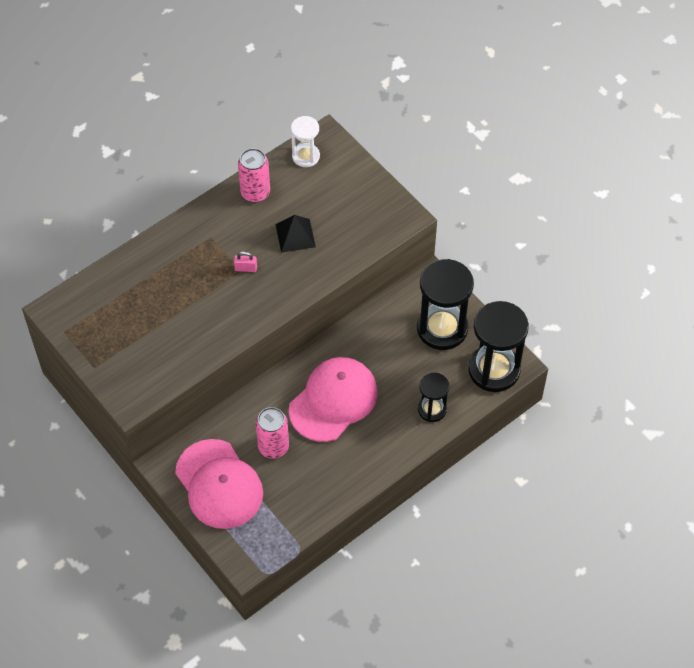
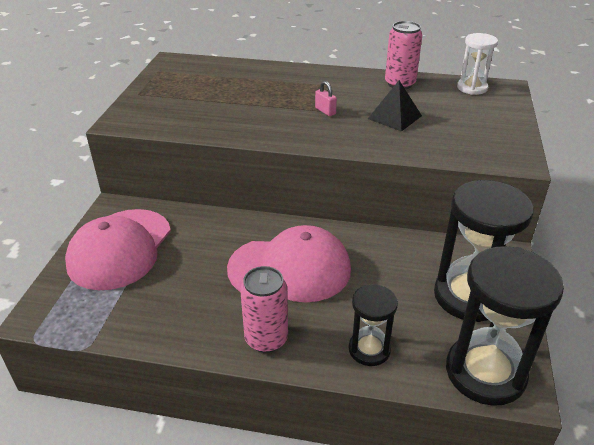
camera: 50 degrees right, 20 degrees down
(273, 447) = (195, 259): pink can -> pink can (266, 339)

